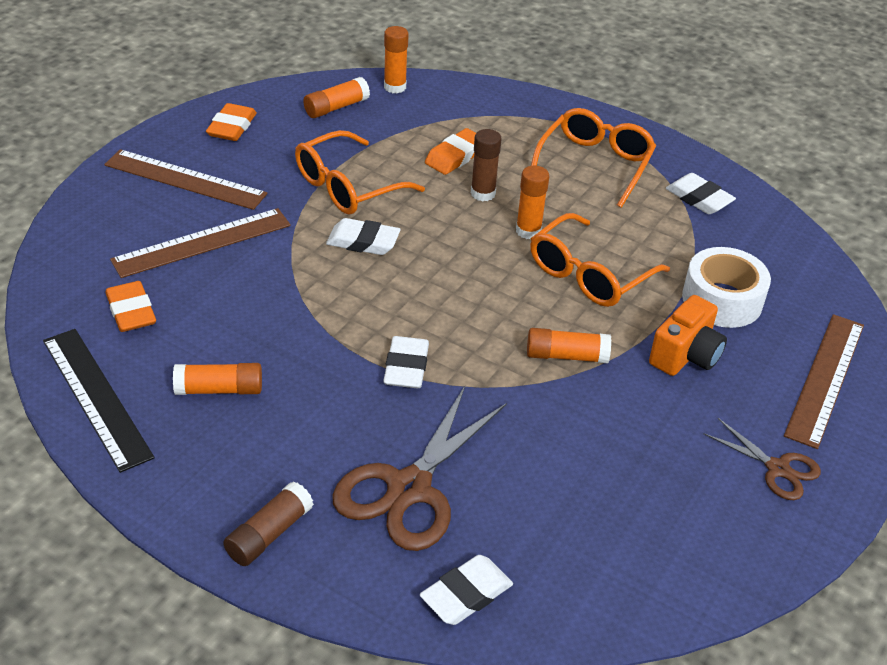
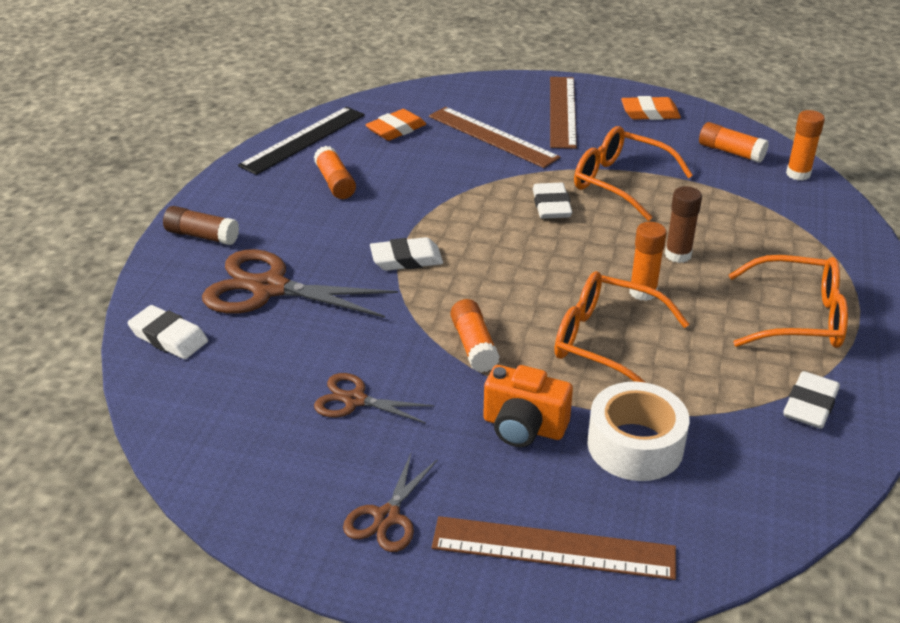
camera: 75 degrees right, 5 degrees down
(455, 156) = (722, 228): orange eraser -> none
(620, 457) = (355, 400): none -> brown scissors

